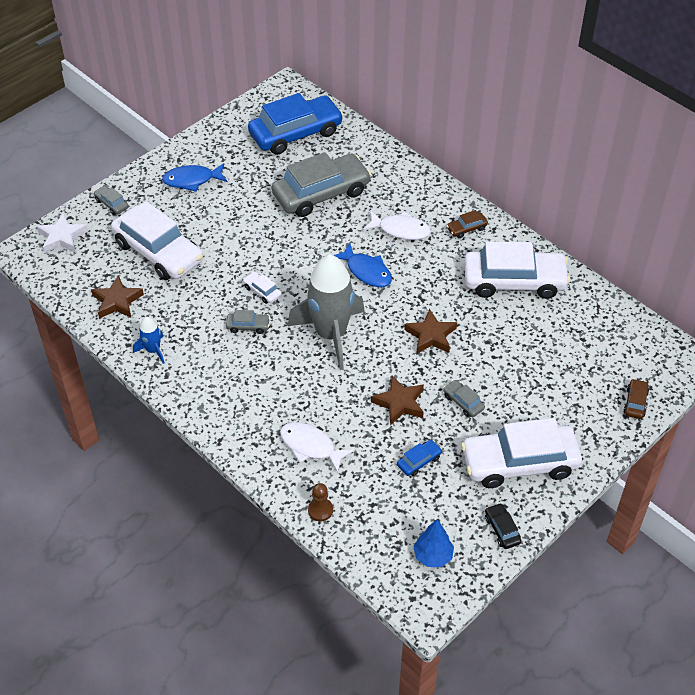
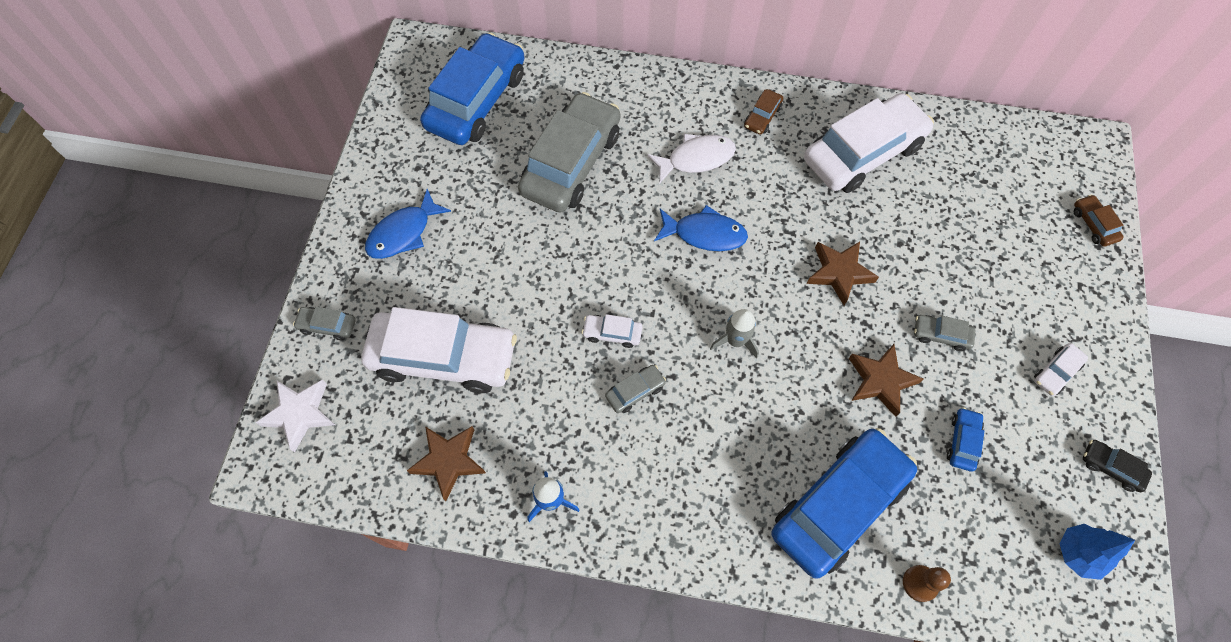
camera: 35 degrees left, 15 degrees up
(310, 446) = (838, 505): white fish -> blue car
(331, 334) = (735, 341): grey rocket -> grey rocket, size x0.44
(519, 463) = (1056, 372): white car -> white car, size x0.41

